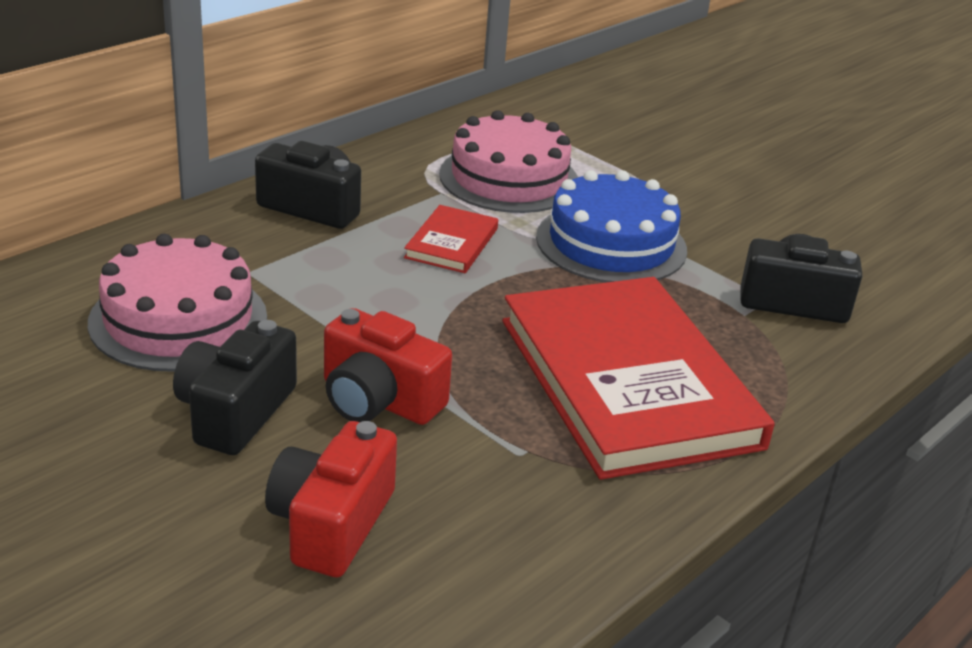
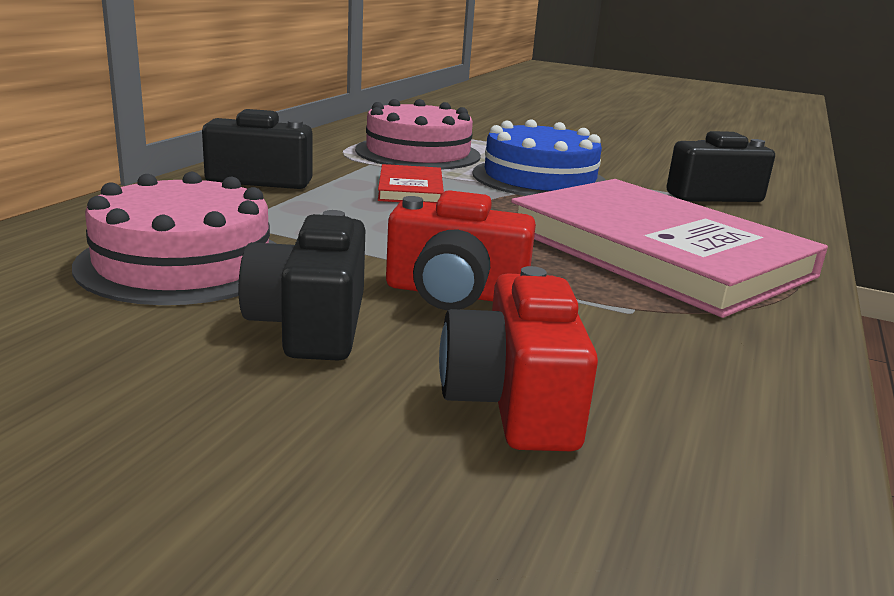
camera: 20 degrees left, 10 degrees down
(627, 382) = (657, 252): red book -> pink book

